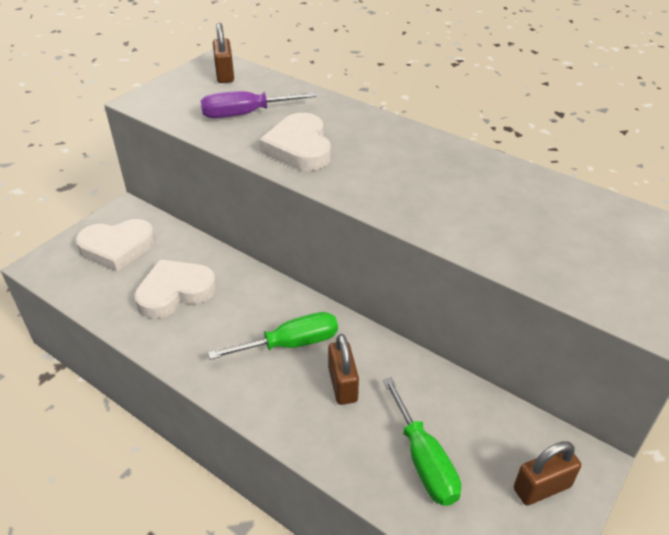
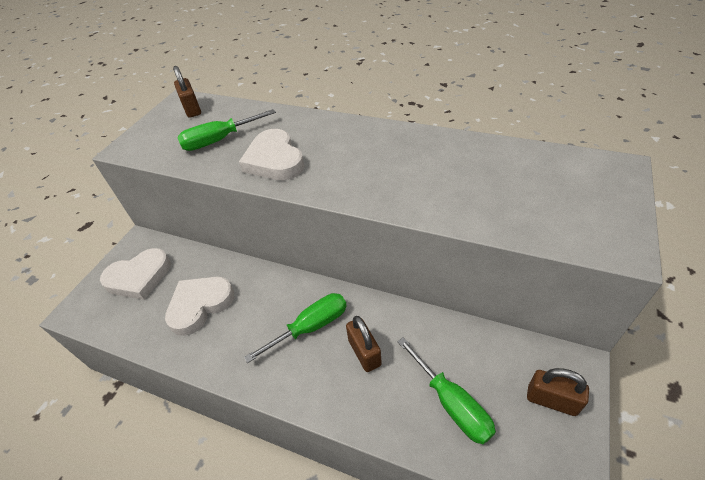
camera: 10 degrees left, 5 degrees up
(245, 114) = (219, 140): purple screwdriver -> green screwdriver
(542, 487) = (551, 400): brown padlock -> brown padlock turned 60 degrees clockwise

